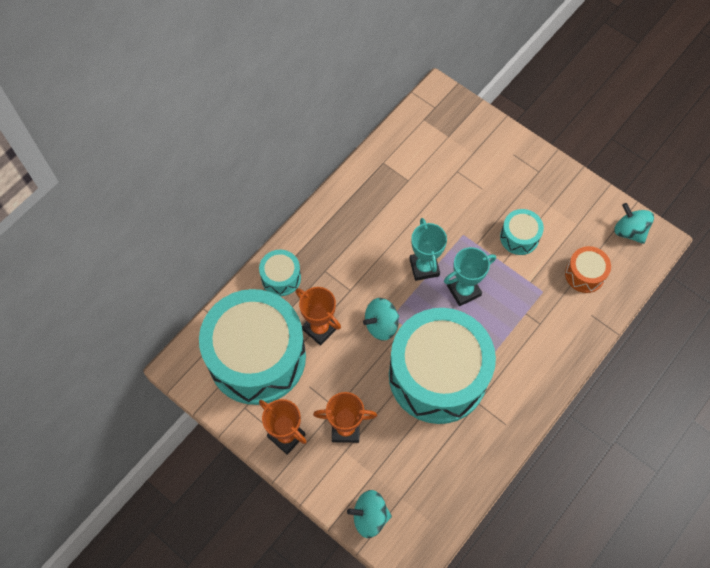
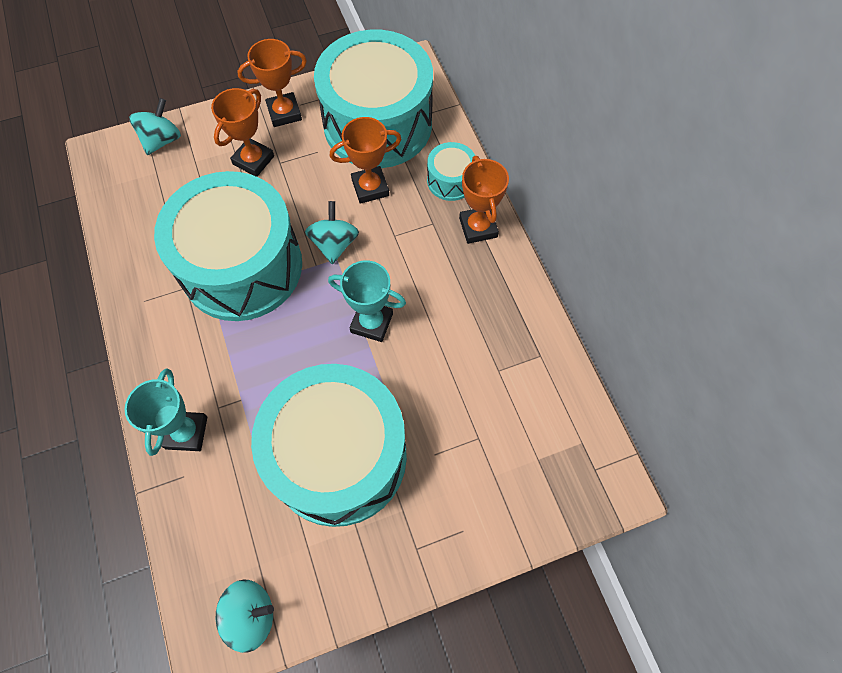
camera: 120 degrees right, 0 degrees up
(311, 240) = (478, 227): none -> orange trophy
(464, 290) = (315, 348): turquoise trophy -> turquoise trophy (186, 432)
(519, 237) = (338, 456): turquoise drum -> turquoise drum, size x2.37
(584, 274) = (236, 505): orange drum -> none

